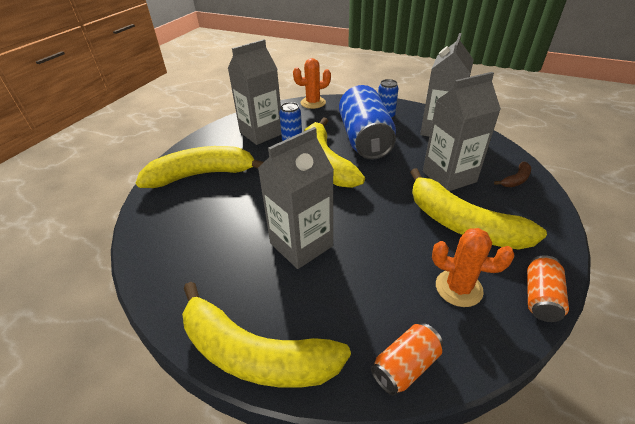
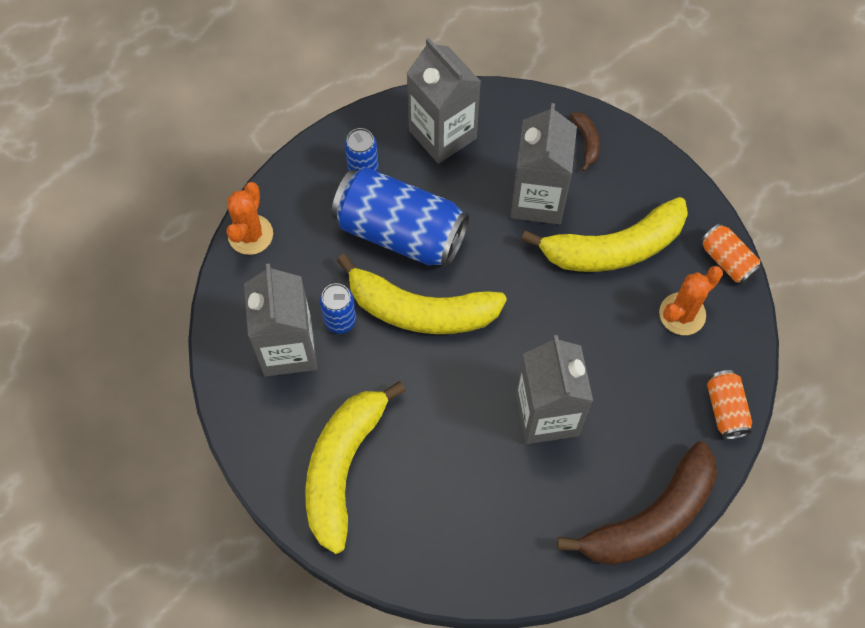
camera: 60 degrees left, 25 degrees up
(255, 353) = (650, 518): yellow banana -> brown banana

